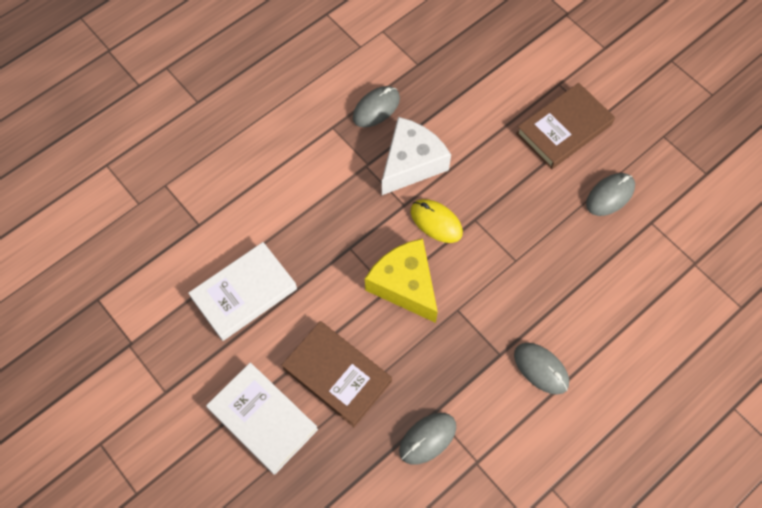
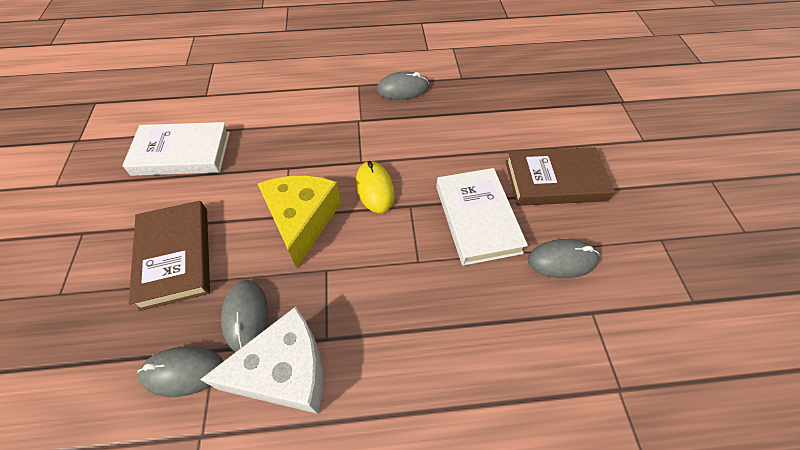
camera: 35 degrees right, 10 degrees down
(263, 419) = (86, 252): white book -> white book (477, 218)
(411, 163) = (395, 137): white cheese -> white cheese (285, 371)
(541, 369) = (353, 383): grey mouse -> grey mouse (246, 316)

